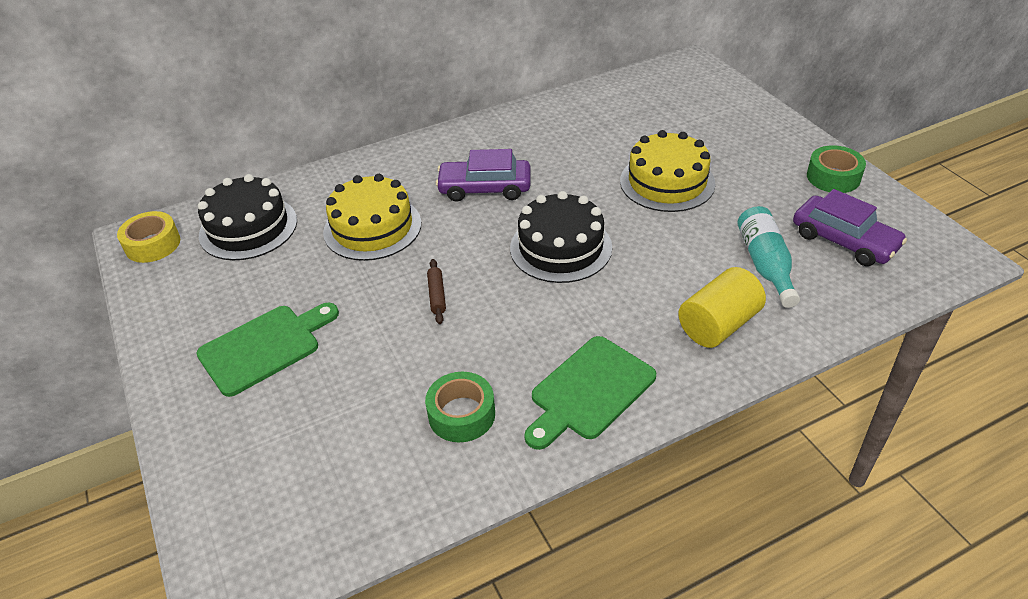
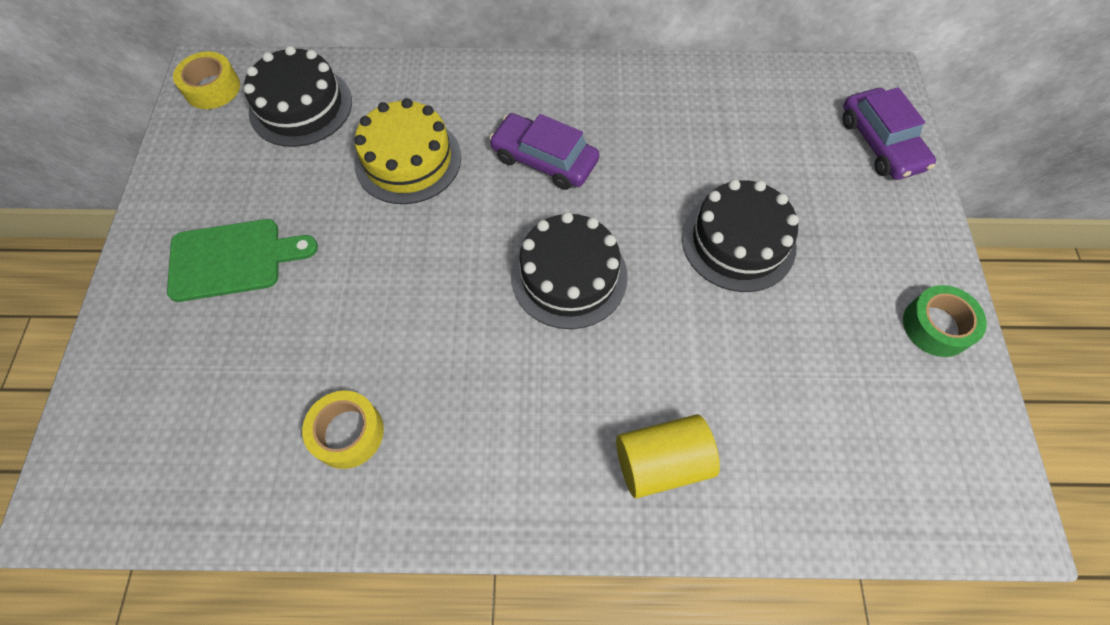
camera: 25 degrees right, 20 degrees up
(437, 295) = (414, 276): brown rolling pin -> none
(461, 414) = (348, 433): green tape -> yellow tape
(589, 391) = (479, 473): green cutting board -> none
(667, 182) = (738, 241): yellow cake -> black cake
(765, 264) = (768, 409): turquoise bottle -> none
(844, 240) = (883, 423): purple car -> purple car (880, 143)

